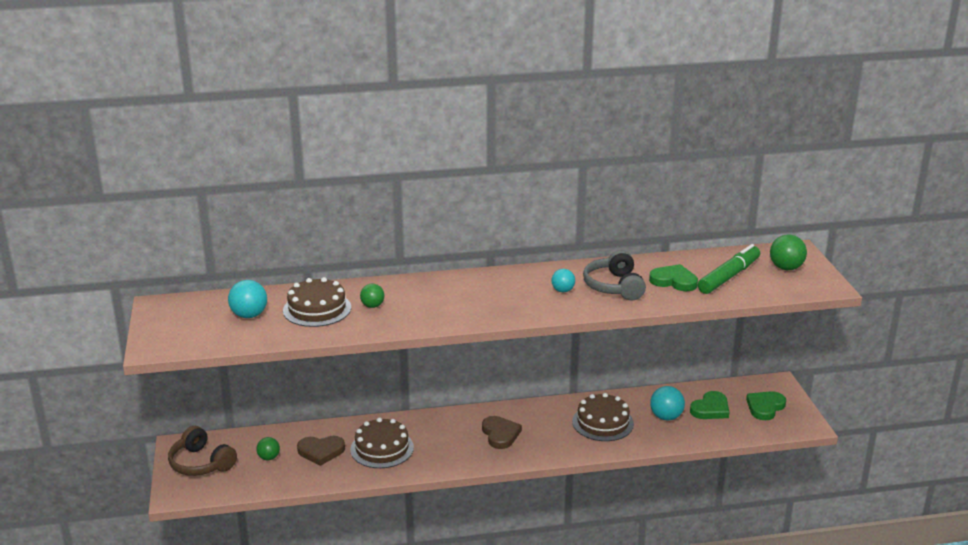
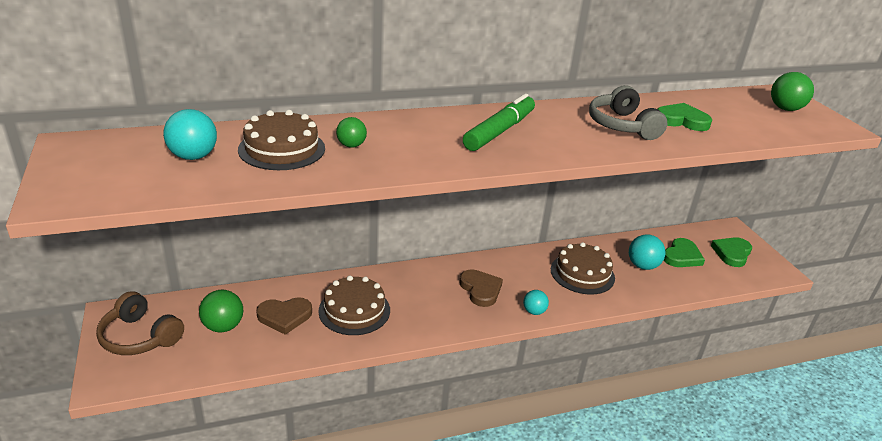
camera: 10 degrees left, 5 degrees up
(269, 458) = (223, 326): green ball -> green ball, size x1.56
(563, 290) = (568, 129): turquoise ball -> turquoise ball (534, 311)
(728, 276) = (735, 117): green marker -> green marker (499, 131)

